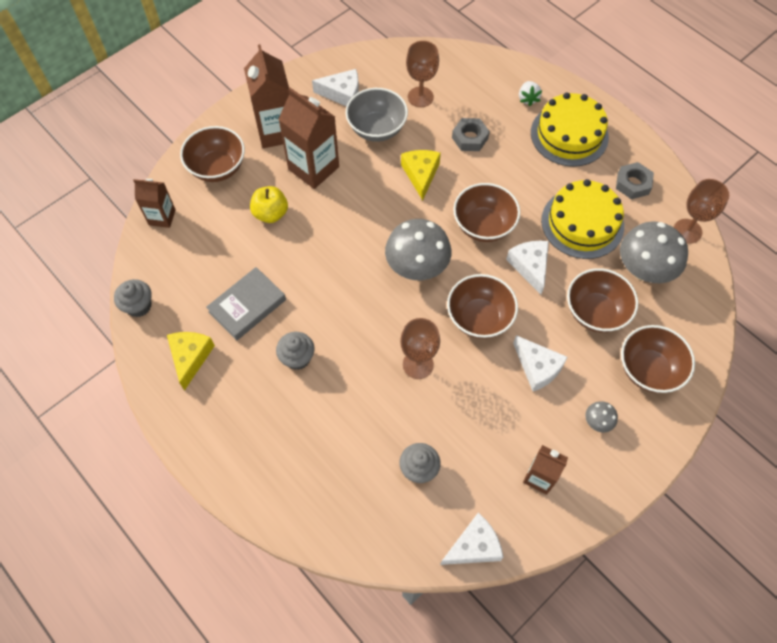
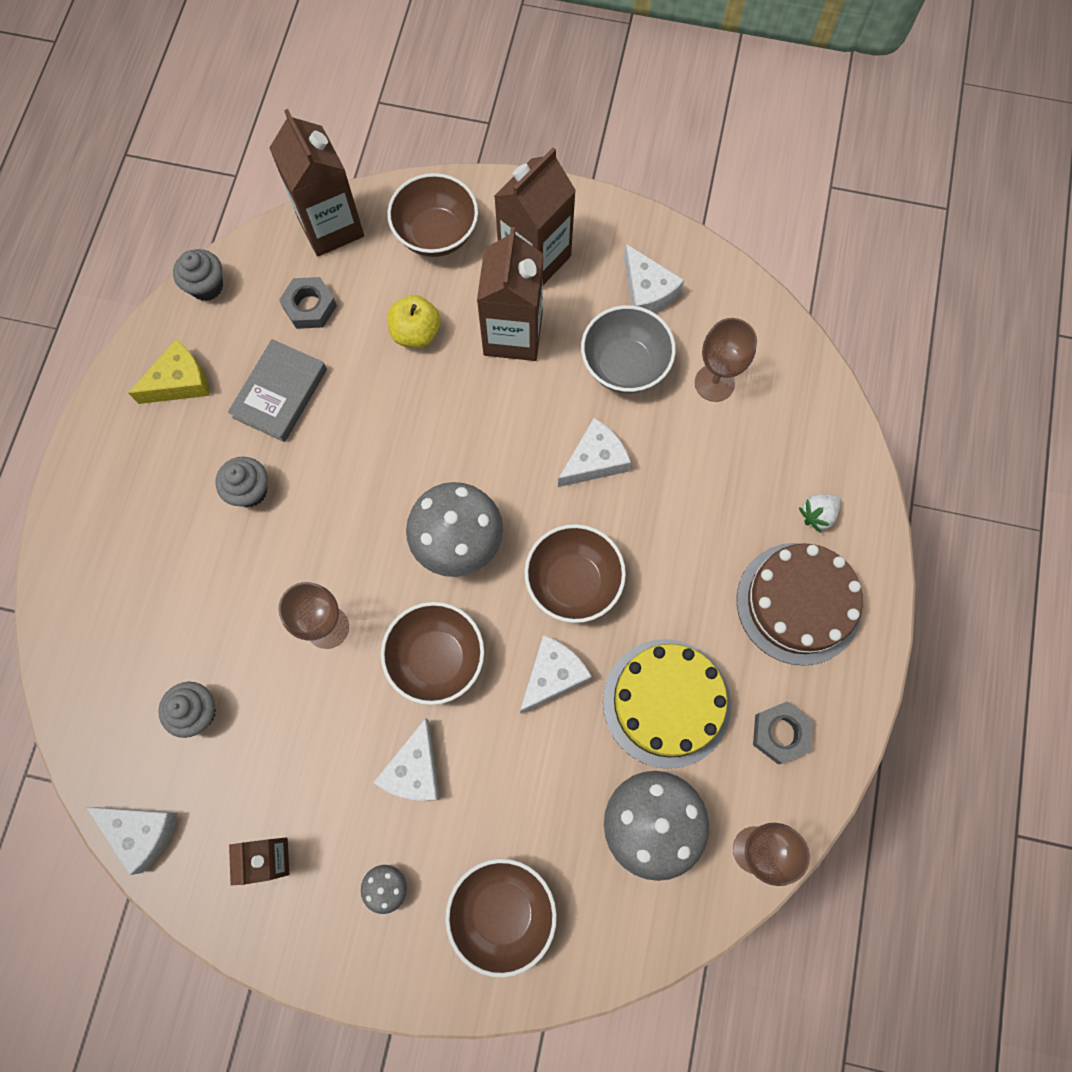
camera: 55 degrees right, 10 degrees up
(162, 217) = (330, 226): brown carton -> brown carton, size x1.71
(247, 306) = (280, 393): grey book -> grey book turned 75 degrees counterclockwise
(420, 174) = (594, 460): yellow cheese -> white cheese
(470, 138) = (696, 482): grey nut -> grey nut (309, 307)
(569, 135) = (798, 603): yellow cake -> brown cake
(595, 312) = (541, 796): brown bowl -> none

